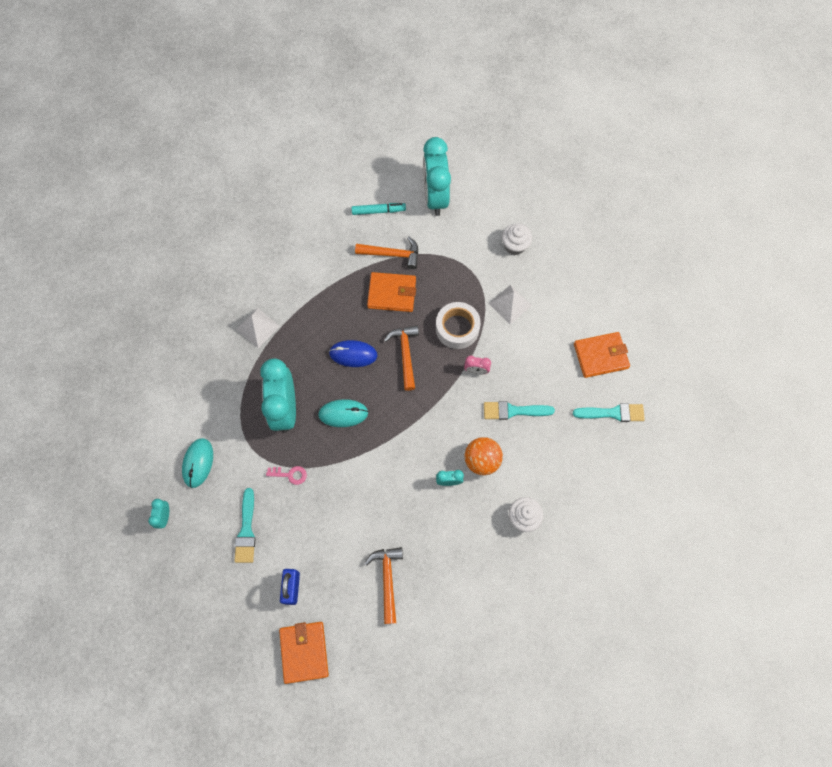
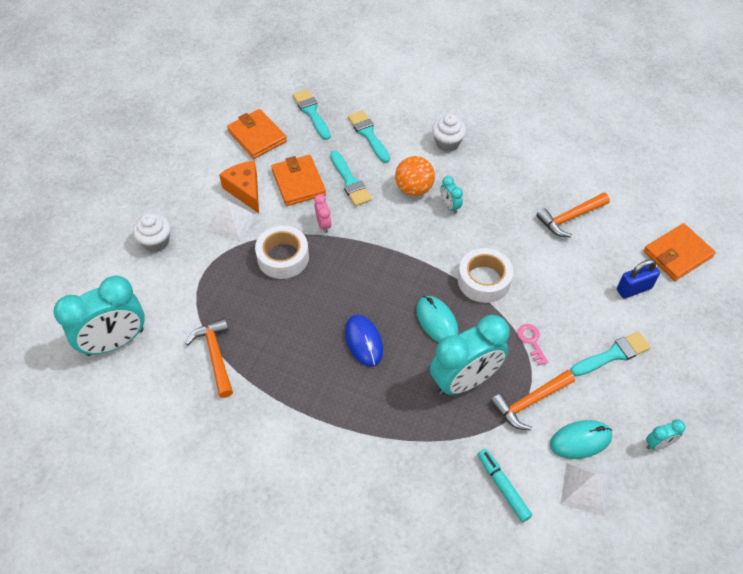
camera: 115 degrees left, 15 degrees down
(257, 327) = (383, 461): white pyramid -> white pyramid (585, 489)
(361, 469) = (484, 280): none -> white tape
(378, 211) = (158, 396): turquoise marker -> turquoise marker (503, 487)
(392, 293) = (268, 335): orange wallet -> orange wallet (298, 183)
(405, 354) = (337, 292): orange hammer -> orange hammer (529, 402)
(540, 325) = (245, 190): none -> orange cheese
(563, 451) = (368, 134): none -> turquoise brush

